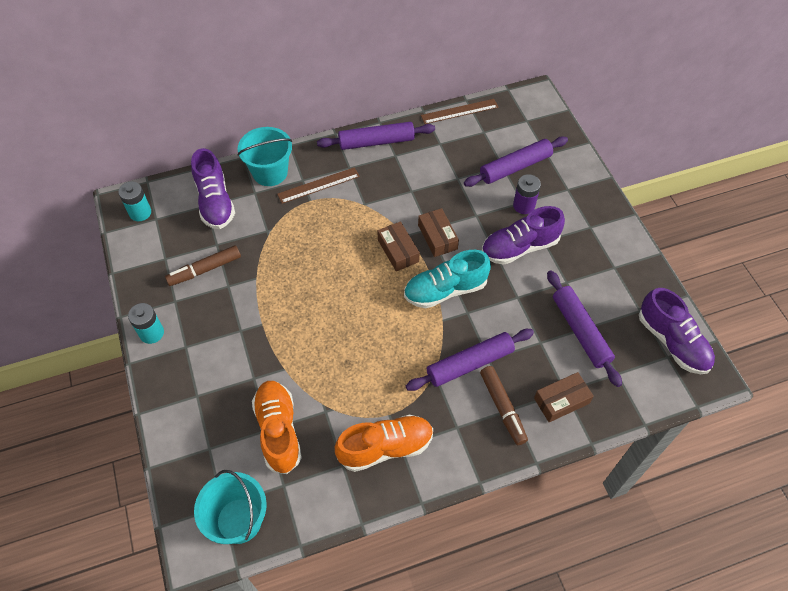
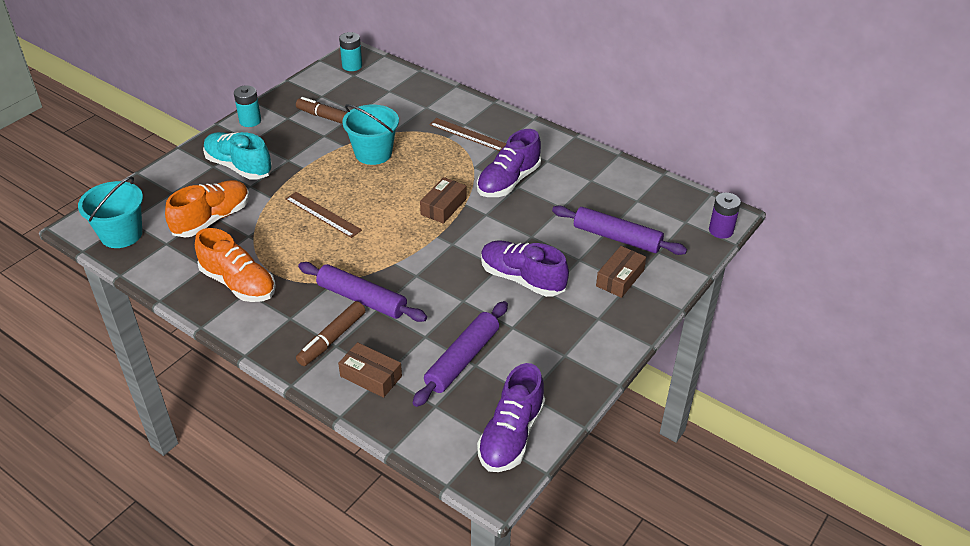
camera: 55 degrees right, 15 degrees down
(215, 202) = (396, 93): purple shoe -> purple shoe (508, 181)
(270, 172) = (454, 105): turquoise bucket -> turquoise bucket (373, 153)
(376, 142) = (550, 144): purple rolling pin -> none
(437, 237) = (481, 223): brown box -> brown box (620, 278)
(445, 290) = (427, 252): turquoise shoe -> turquoise shoe (239, 167)
(459, 111) = (644, 175): brown ruler -> brown ruler (323, 214)
(524, 205) = (575, 262): purple battery -> purple battery (721, 230)

